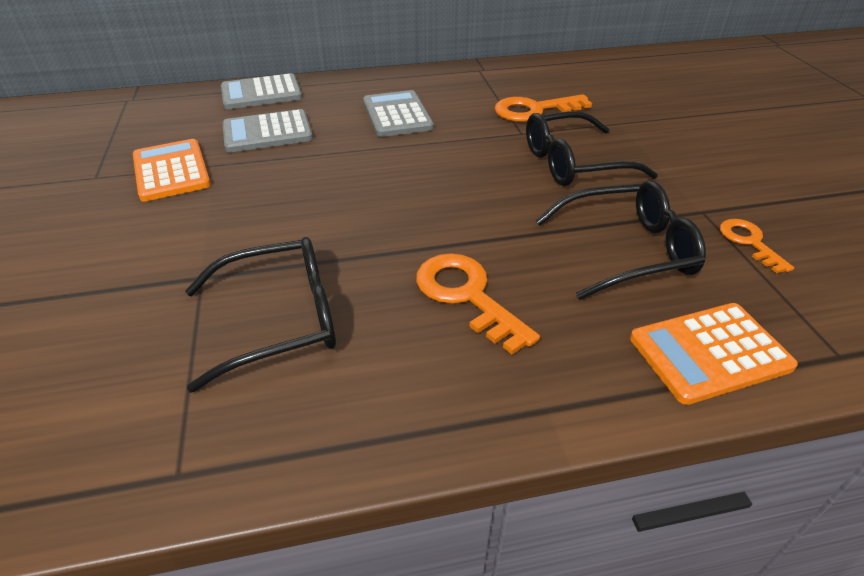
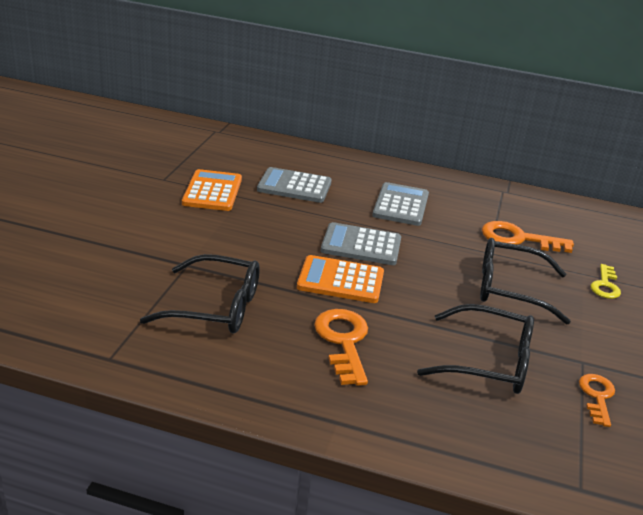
camera: 25 degrees right, 10 degrees down
(261, 93) = (311, 155): grey calculator -> grey calculator (361, 245)
(646, 127) = (605, 285): none -> yellow key
(709, 352) = (480, 443): orange calculator -> orange calculator (340, 280)

